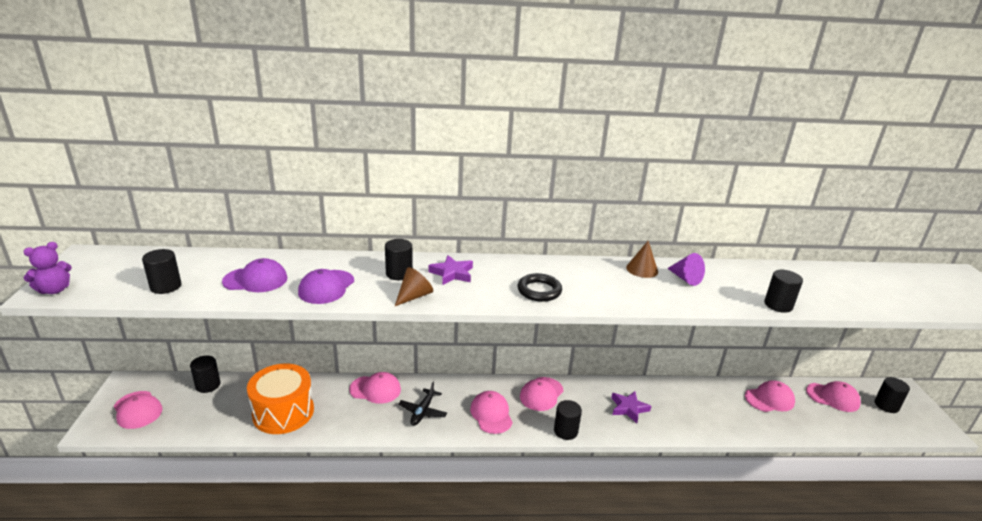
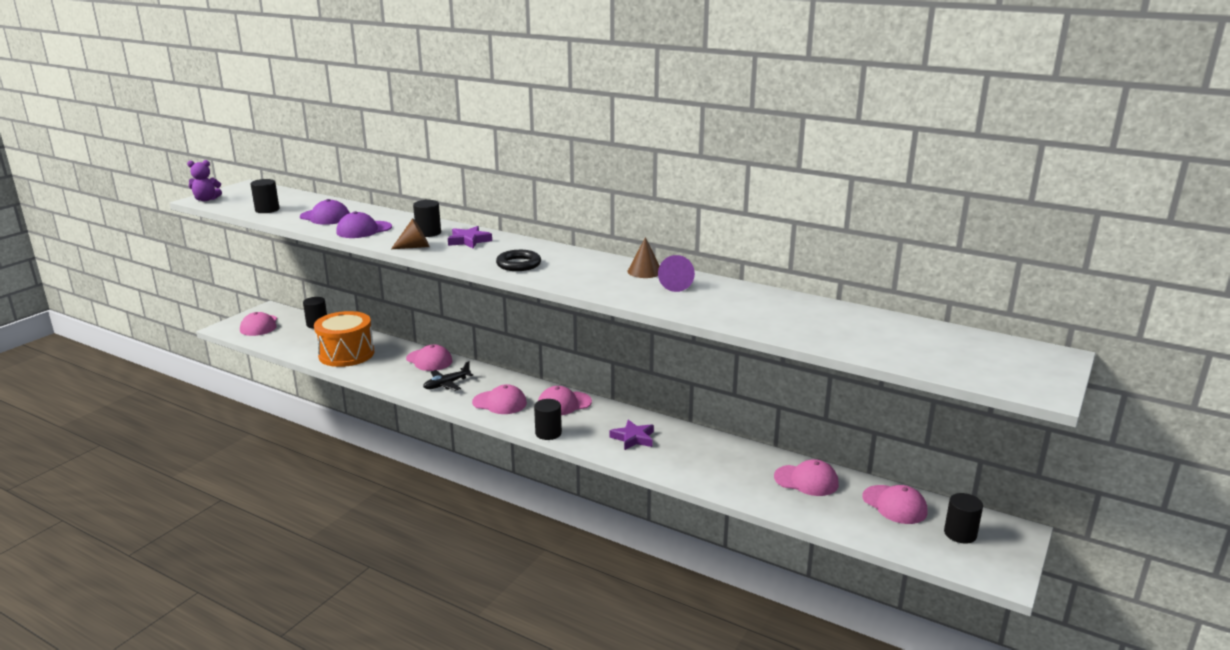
camera: 35 degrees right, 5 degrees down
(491, 414) = (500, 403): pink cap -> pink cap turned 90 degrees clockwise
(778, 305) = (731, 321): black cylinder -> none

